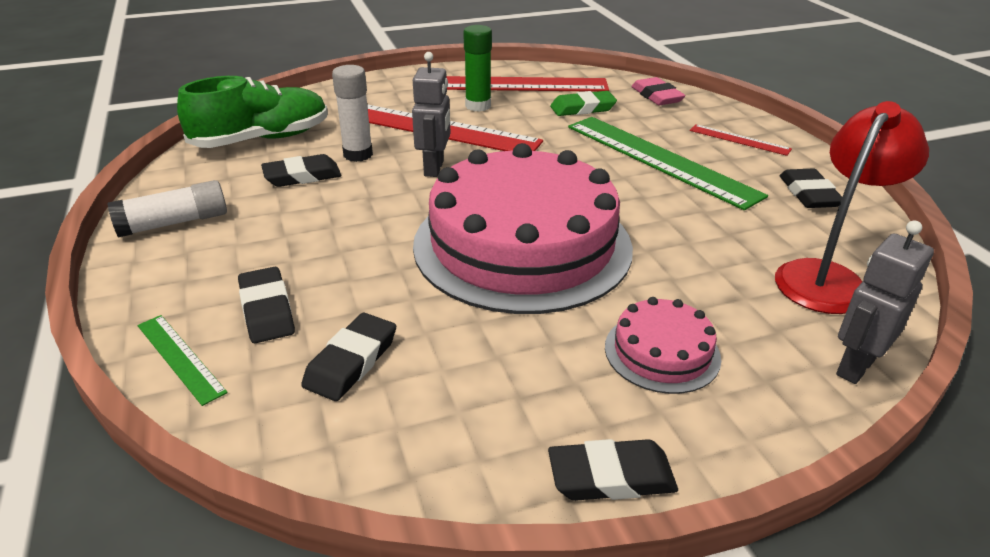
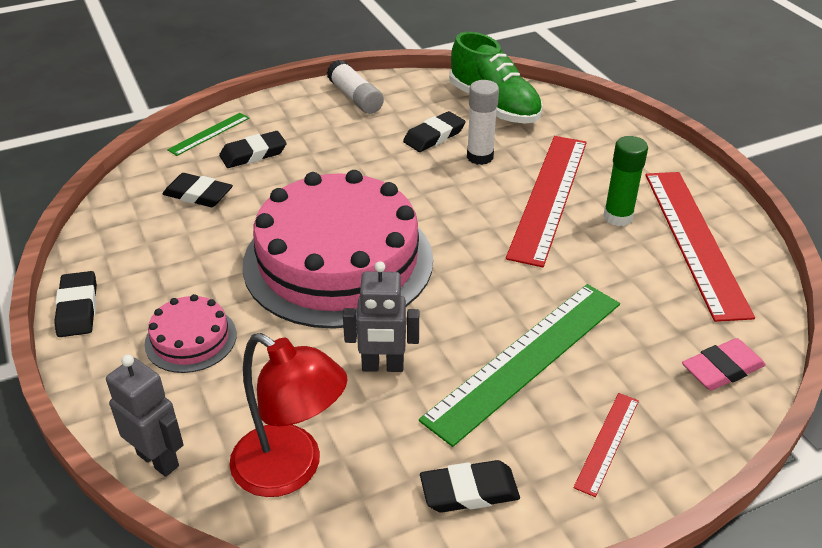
camera: 85 degrees right, 5 degrees up
(302, 176) = (434, 136): black eraser -> black eraser turned 75 degrees clockwise
(434, 168) = (464, 201): grey robot -> grey robot (382, 366)
(582, 108) = (647, 298): green eraser -> none

